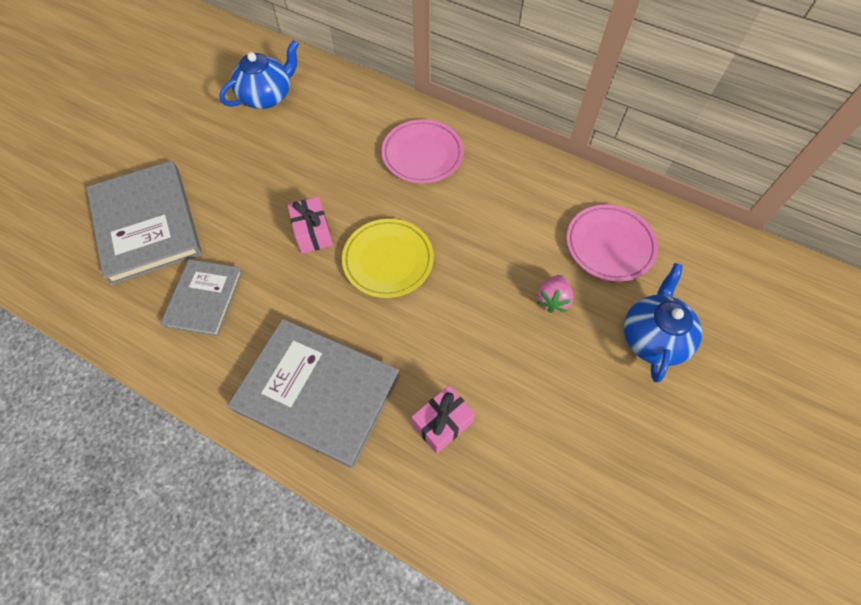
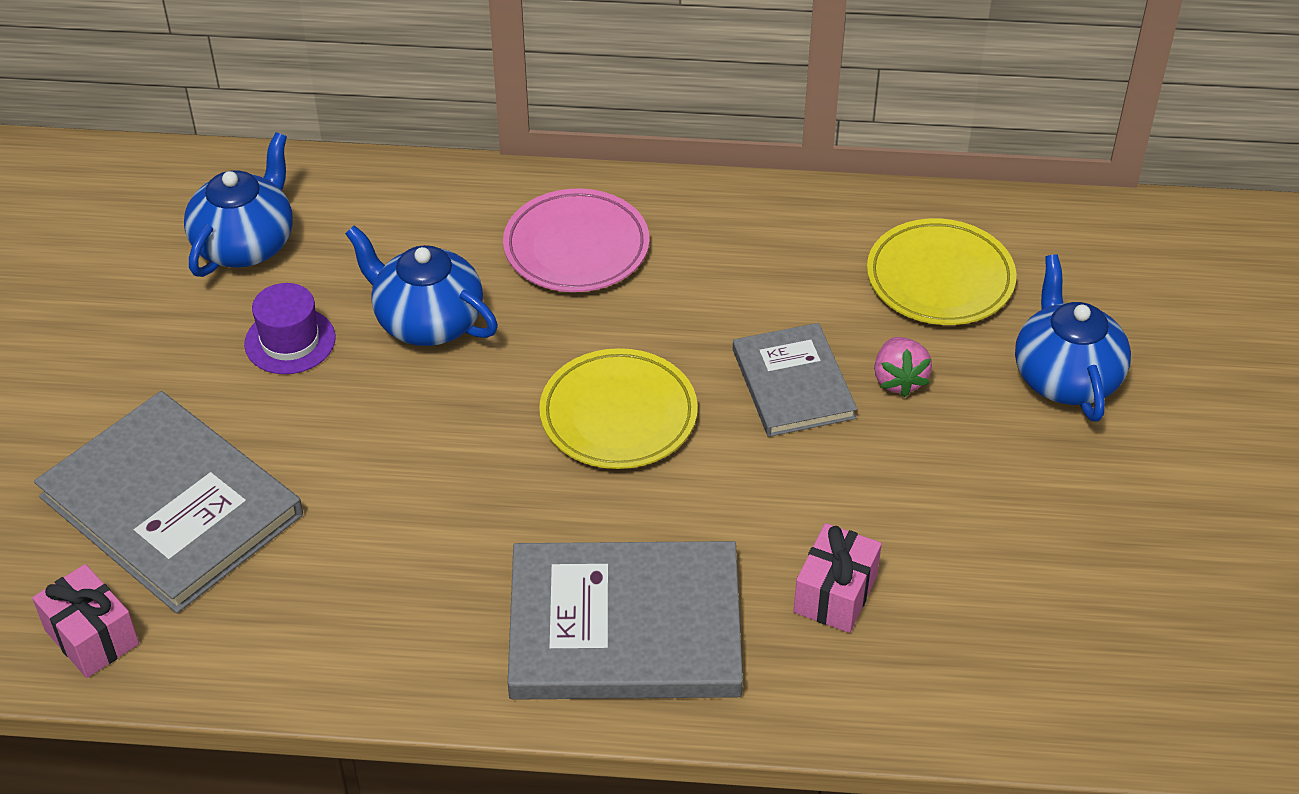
camera: 25 degrees left, 15 degrees down
(204, 299) = (354, 574): grey book -> grey book (793, 383)
(255, 155) = (290, 341): none -> purple hat
(313, 233) = (471, 420): pink gift -> pink gift (91, 637)
(325, 169) = (427, 321): none -> blue teapot
(609, 245) = (940, 279): pink plate -> yellow plate

